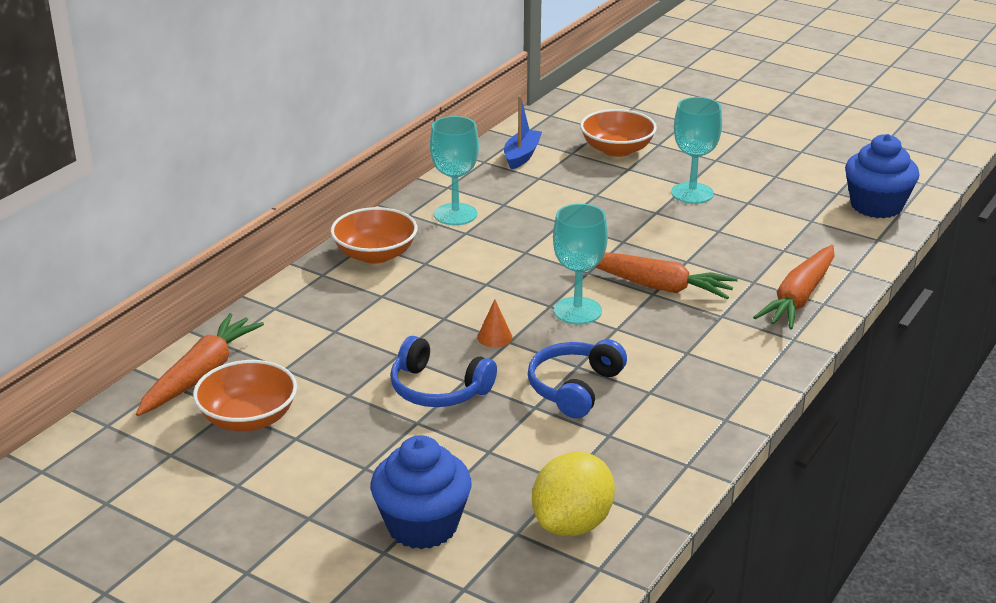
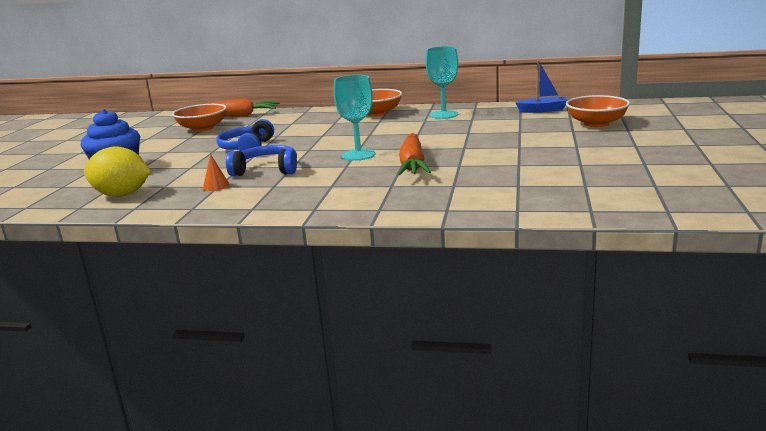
camera: 70 degrees right, 10 degrees down
(494, 337) = (310, 146): orange cone -> orange cone (216, 186)
(692, 193) = (566, 149): turquoise goblet -> none
(799, 297) = (445, 201): orange carrot -> none
(876, 206) = (656, 201): blue cupcake -> none

